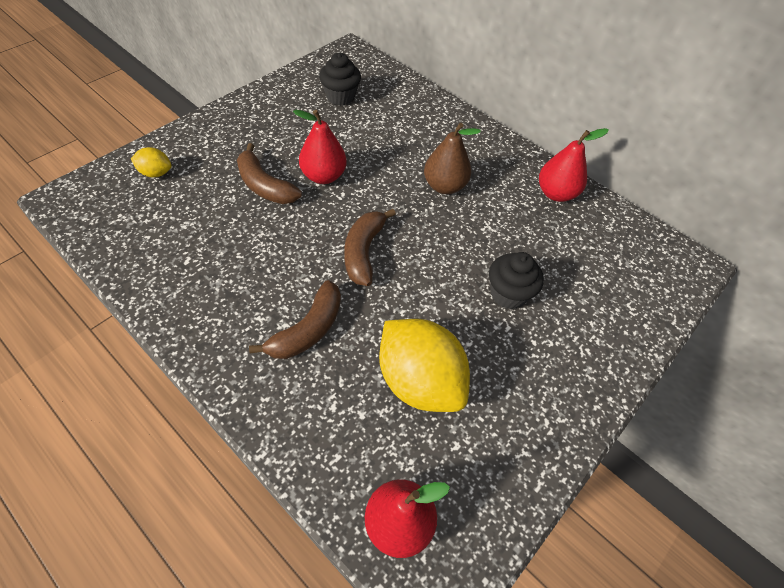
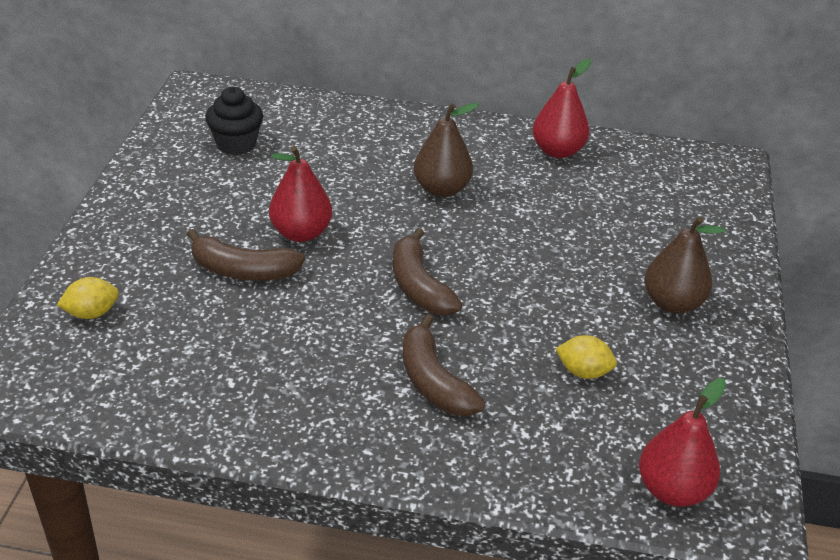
camera: 30 degrees left, 15 degrees down
(308, 330) = (433, 381): brown banana -> brown banana turned 150 degrees clockwise
(419, 381) = (583, 372): yellow lemon -> yellow lemon, size x0.46
(508, 294) = (595, 260): black cupcake -> none
(539, 361) = (672, 303): none -> brown pear

